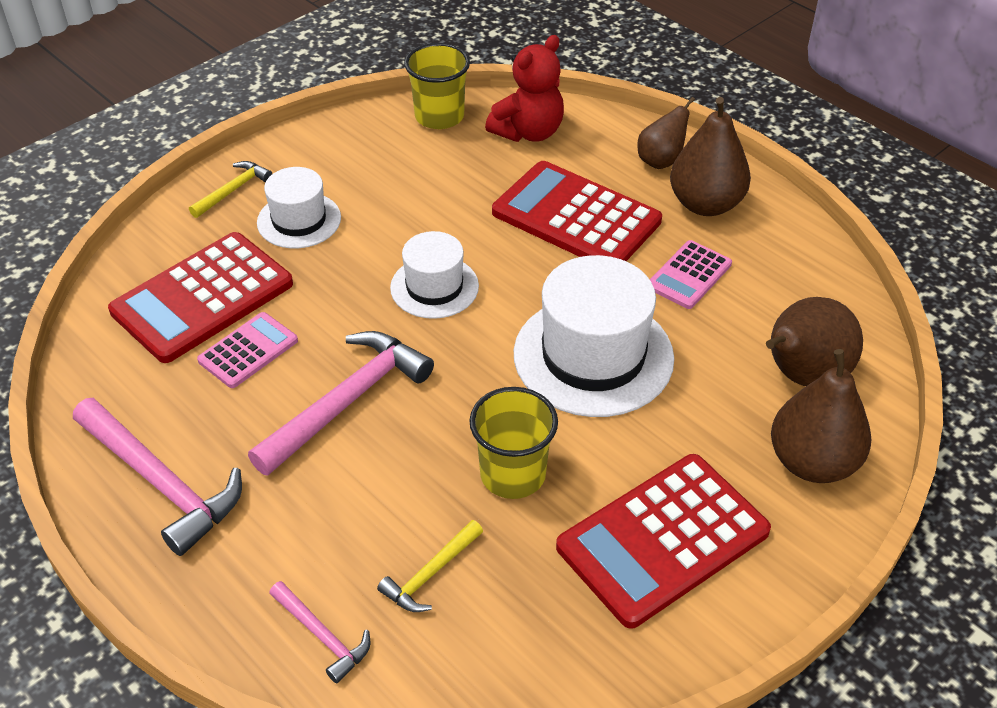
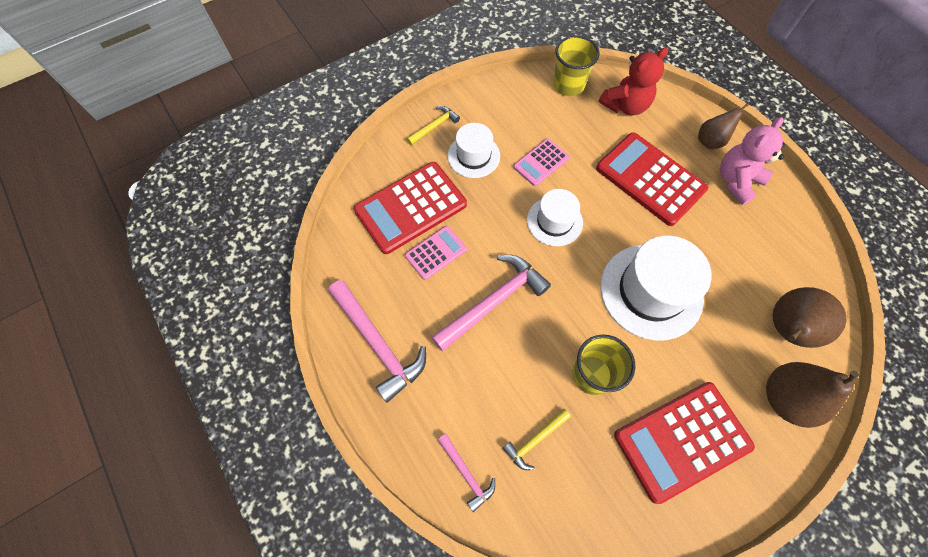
camera: 10 degrees right, 20 degrees up
(689, 275) = (719, 237): pink calculator -> pink calculator (541, 162)
(705, 204) = (736, 181): brown pear -> pink teddy bear

